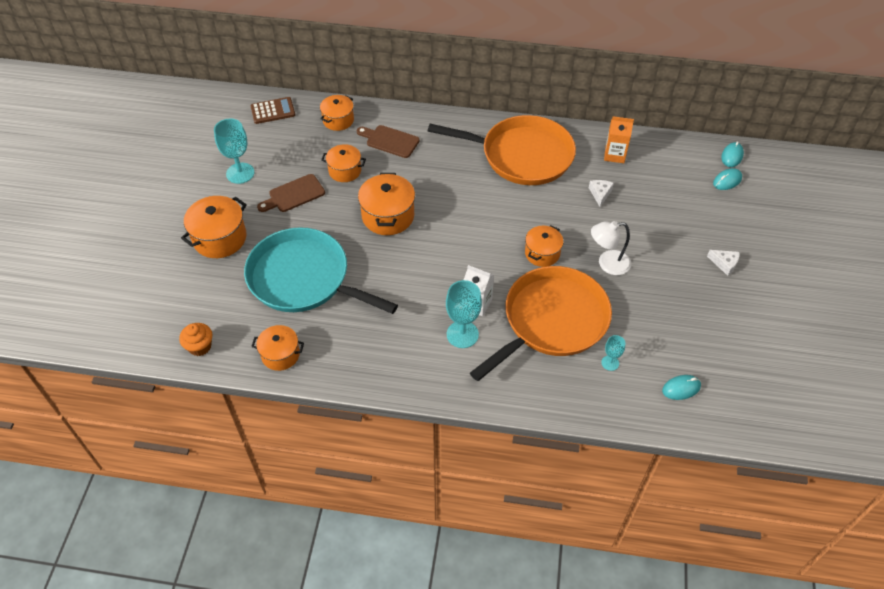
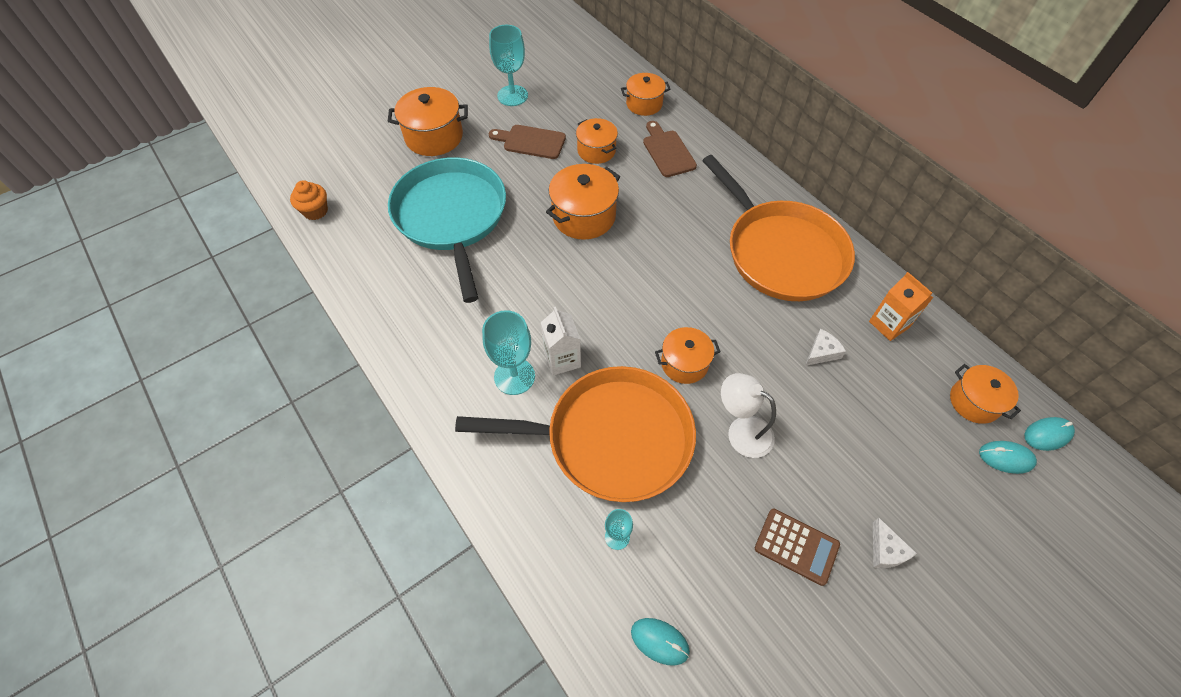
camera: 45 degrees right, 5 degrees up
(273, 111) = (599, 62): brown calculator -> brown calculator (796, 546)
(280, 354) = (357, 266): orange pot -> orange pot (974, 402)

